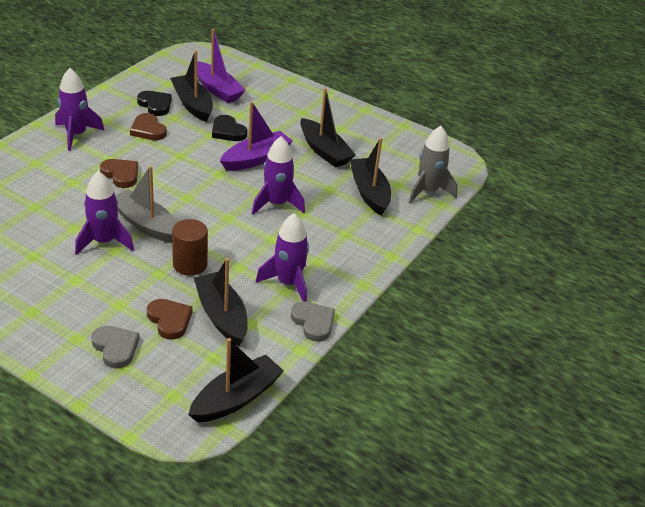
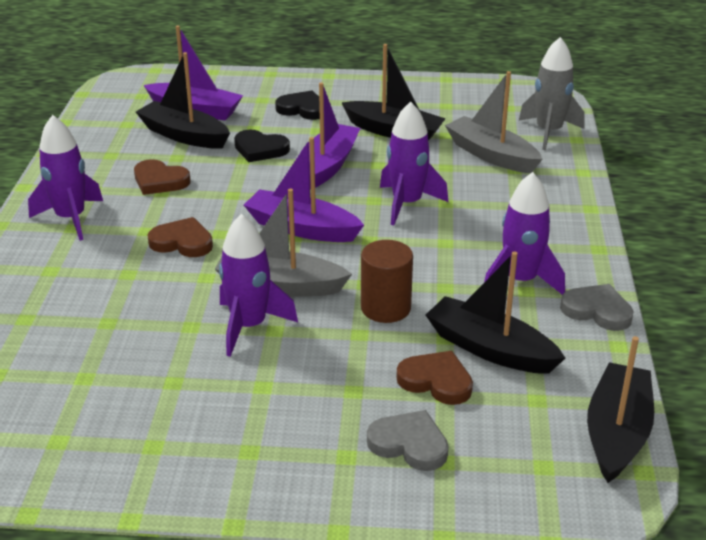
camera: 25 degrees left, 5 degrees down
(155, 105) = (138, 151): black heart -> black heart (303, 109)
(196, 194) = (302, 228): none -> purple boat
(369, 192) = (491, 155): black boat -> grey boat

